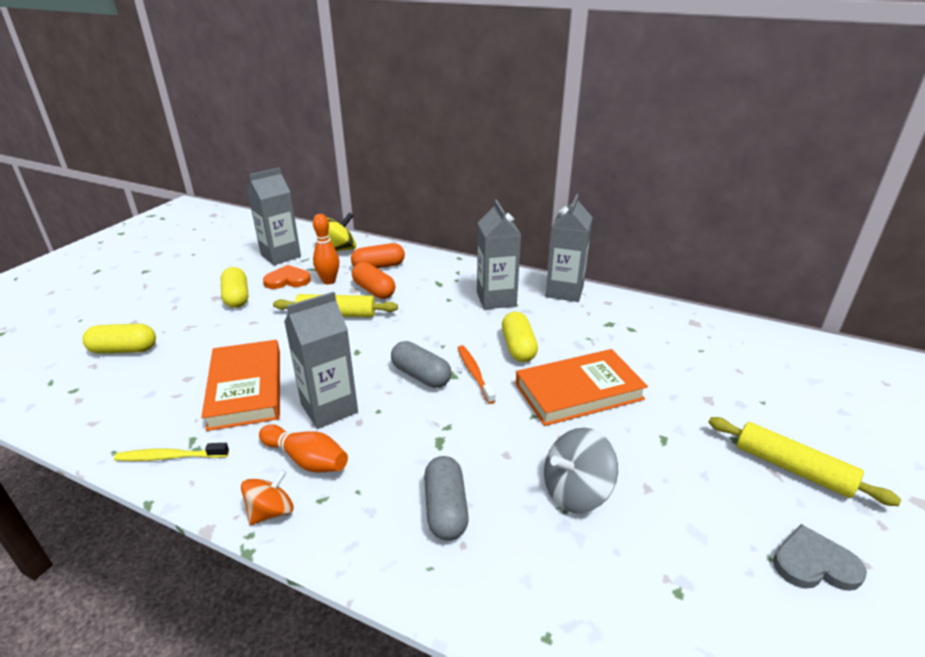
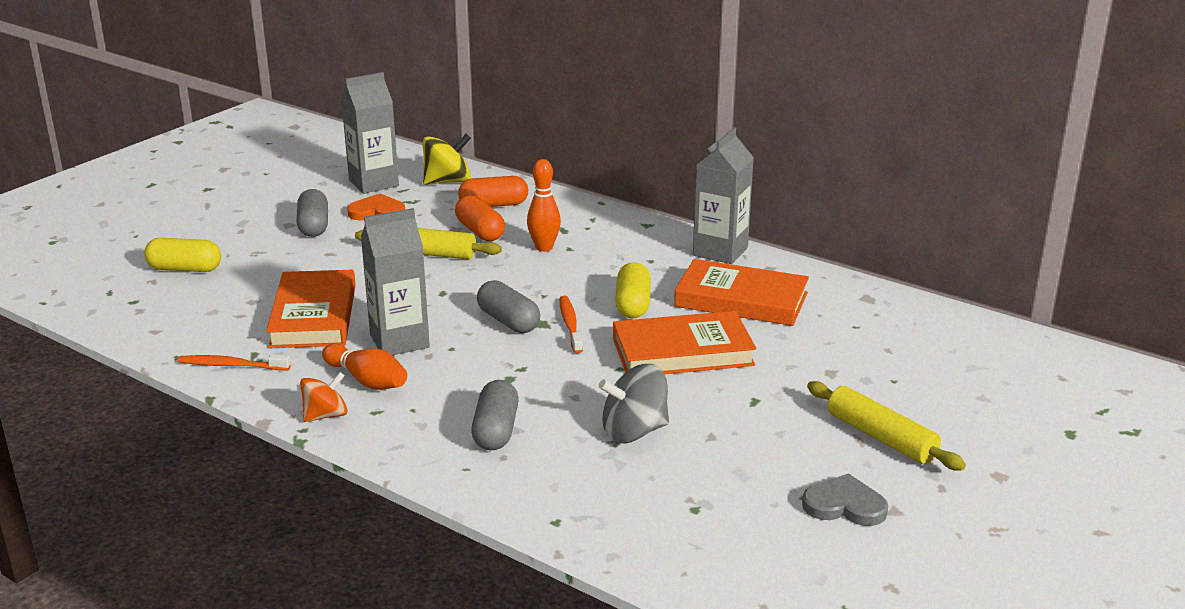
camera: 10 degrees right, 5 degrees down
(170, 457) = (232, 365): yellow toothbrush -> orange toothbrush
(236, 297) = (314, 226): yellow capsule -> grey capsule
(329, 281) = (427, 217): orange bowling pin -> orange bowling pin (544, 248)
(496, 299) = (628, 253): grey carton -> none
(601, 334) = (741, 300): none -> orange book

